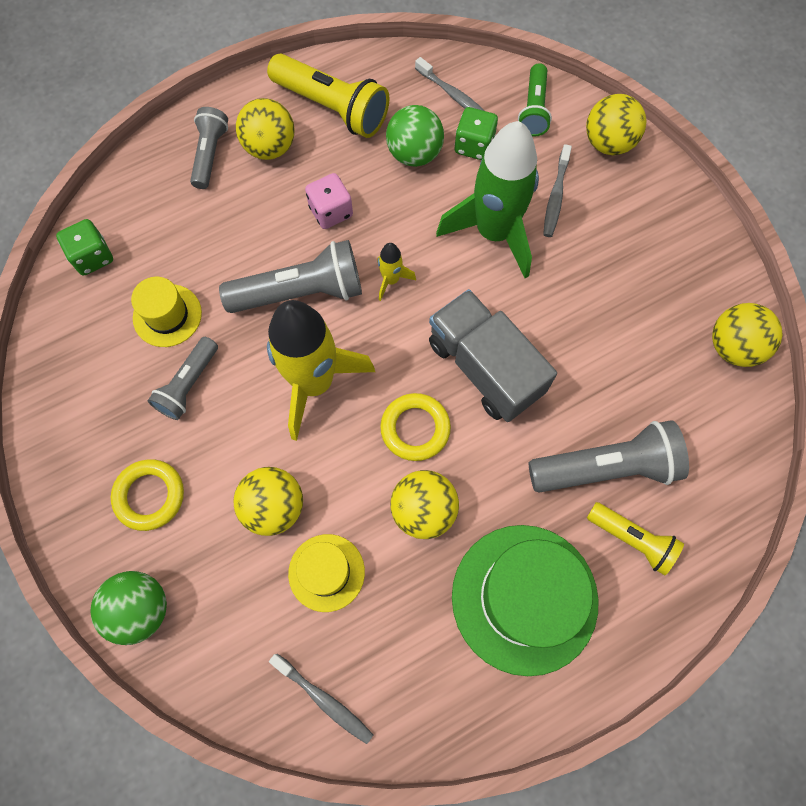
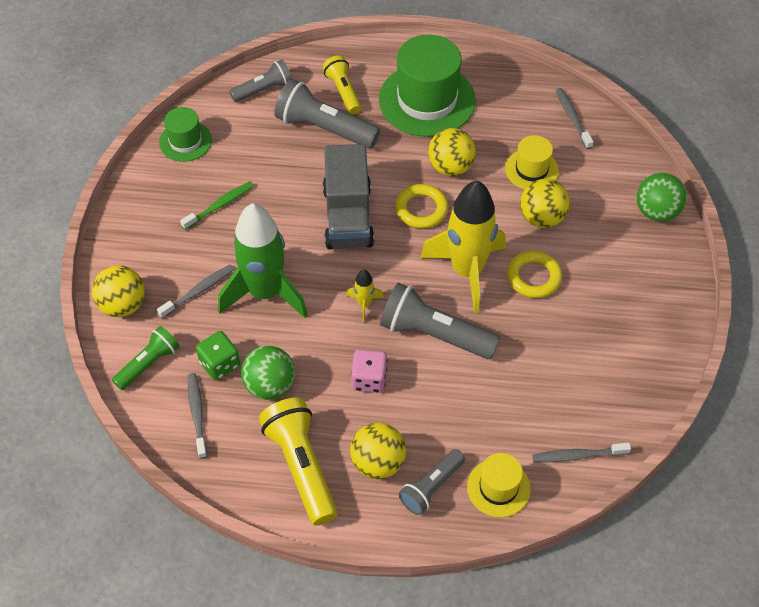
camera: 145 degrees left, 15 degrees down
(92, 257) = (578, 455): green dice -> grey toothbrush
(149, 496) = (619, 267): yellow ring -> yellow ring (533, 277)
(167, 315) = (543, 375): yellow hat -> yellow hat (498, 488)
(188, 385) = (555, 319): grey flashlight -> grey flashlight (264, 89)
(623, 295) = (220, 205): none -> green toothbrush
(733, 347) = (185, 141): yellow ball -> green hat

